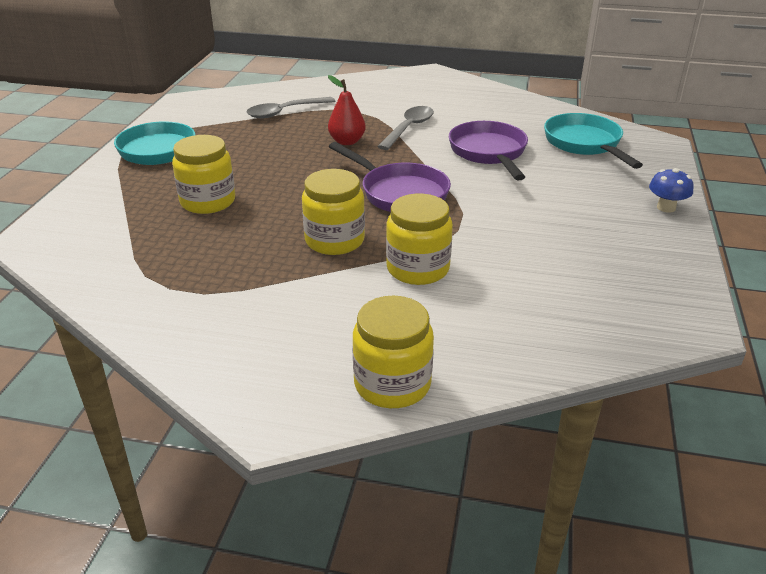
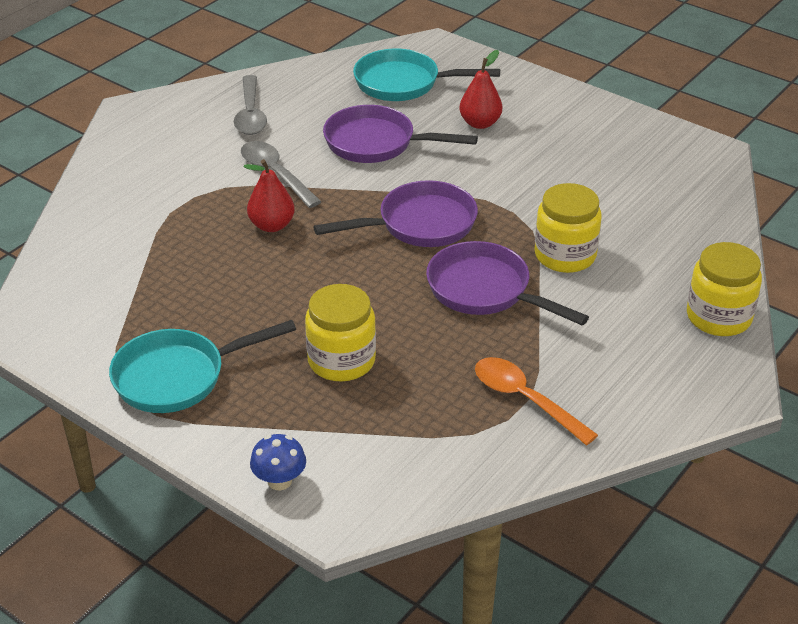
camera: 65 degrees left, 5 degrees up
(199, 291) = (525, 399): none -> orange spoon
(285, 112) = (145, 251): grey spoon -> grey spoon (250, 114)
(334, 240) = (485, 291): yellow jar -> purple pan
(571, 186) = (480, 123): none -> red pear
(666, 207) = (550, 92): blue mushroom -> blue mushroom (279, 481)

